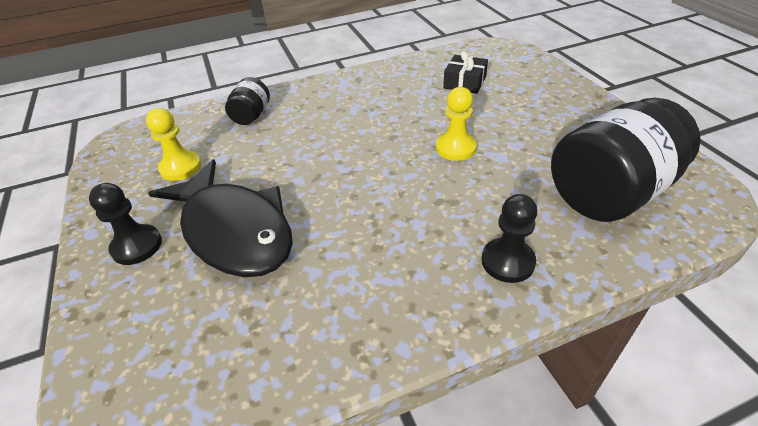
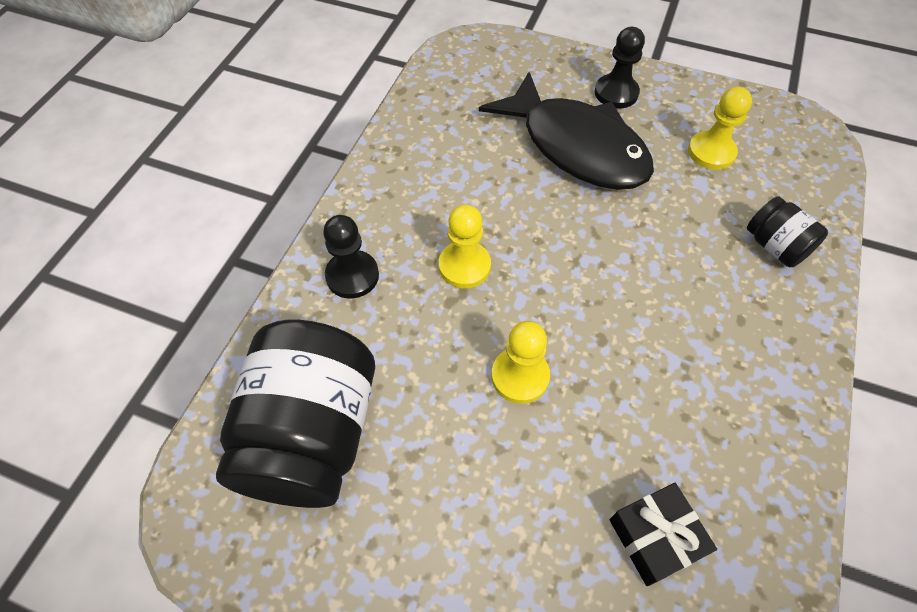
camera: 130 degrees right, 15 degrees up
(234, 230) = (576, 147): black fish -> black fish turned 135 degrees counterclockwise
(419, 213) = (464, 266): none -> yellow pawn

